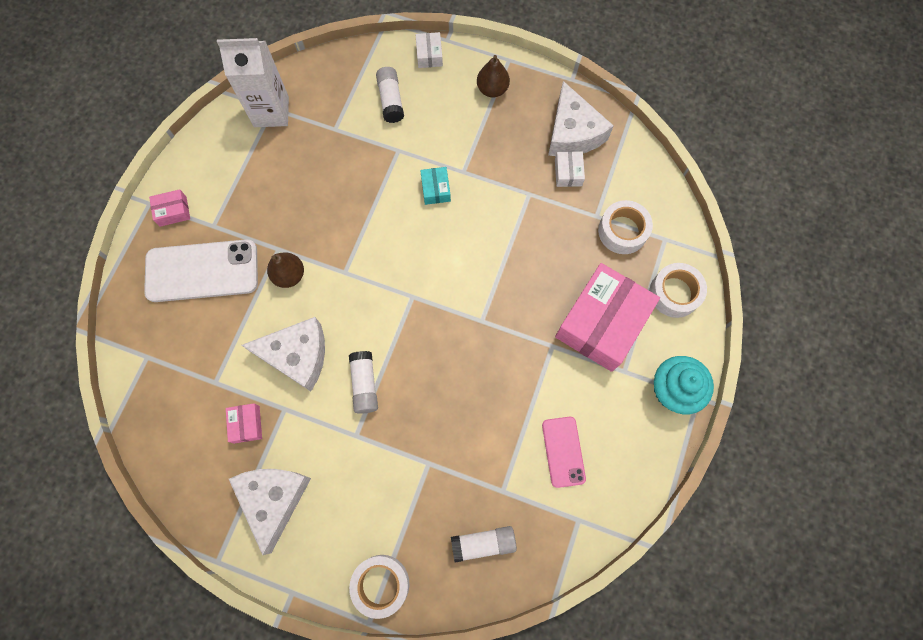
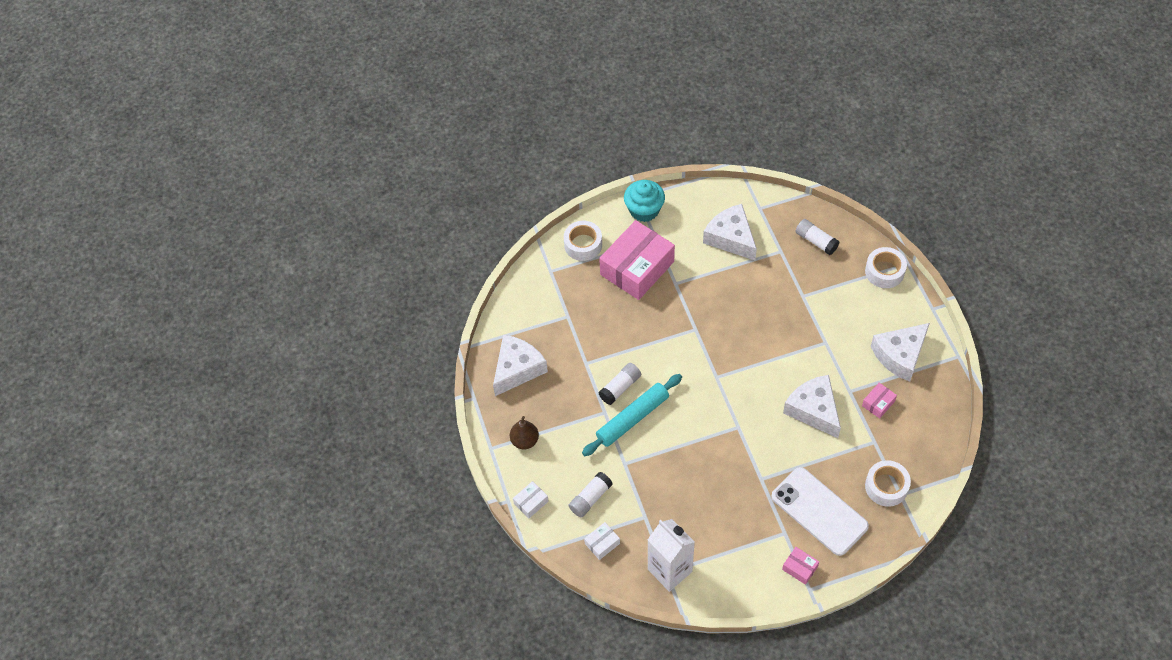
camera: 125 degrees left, 15 degrees down
(289, 275) = (771, 457): brown pear -> none
(364, 384) = (793, 361): white glue stick -> white glue stick (620, 387)
(435, 189) = (632, 418): turquoise box -> turquoise rolling pin
(563, 451) = (731, 238): pink phone -> white cheese
(568, 173) = (550, 351): white box -> white box (602, 543)
(602, 323) = (637, 268): pink box -> pink box turned 45 degrees counterclockwise
(622, 231) = (565, 296): white tape -> white tape (886, 486)

